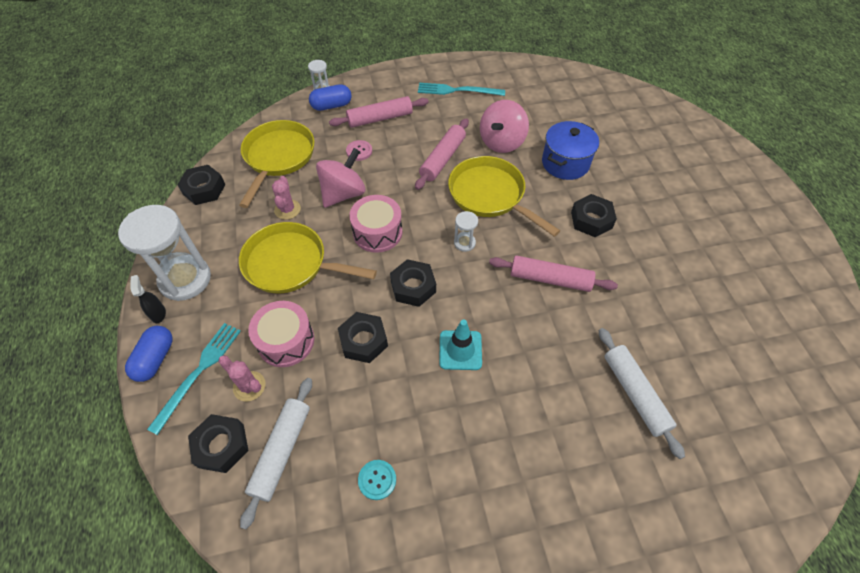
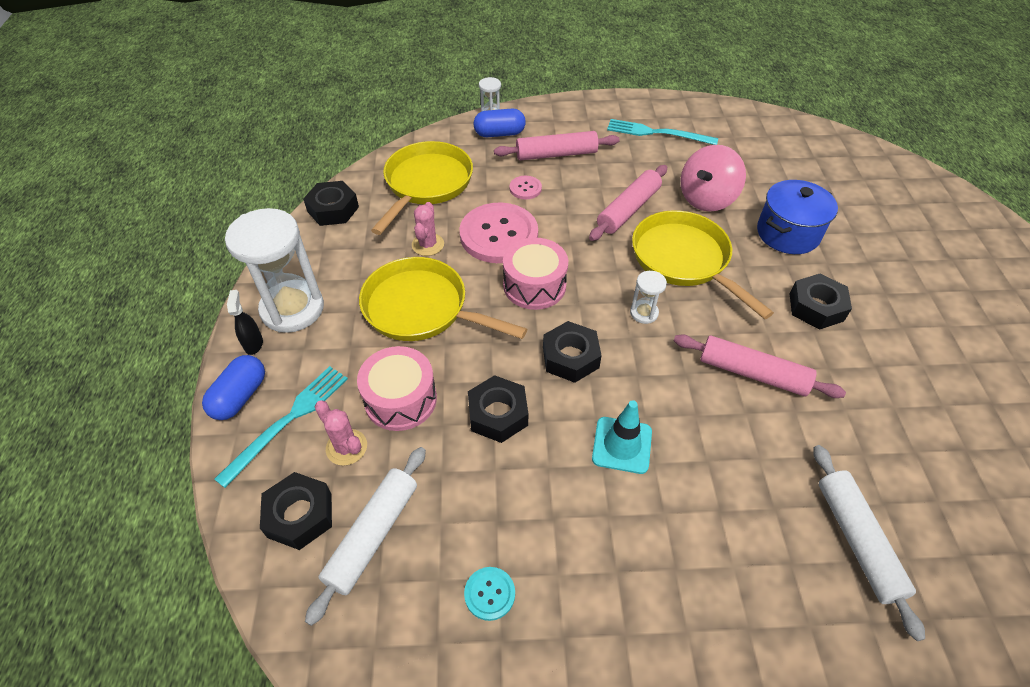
camera: 10 degrees right, 5 degrees down
(343, 194) = (499, 235): pink spinning top -> pink button

